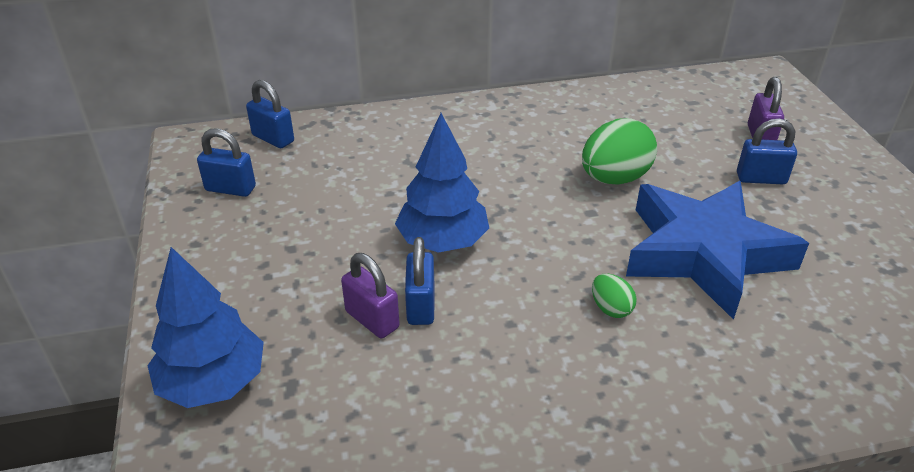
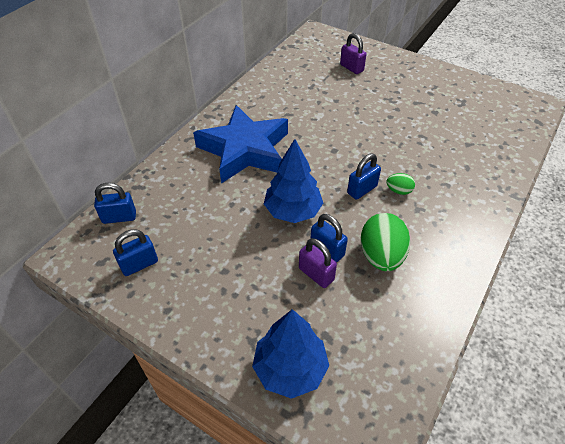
camera: 45 degrees left, 10 degrees up
(372, 319) = (316, 274): purple padlock -> purple padlock turned 45 degrees clockwise
(614, 178) = (322, 126): green egg -> green egg (381, 256)
(704, 253) = (399, 140): blue star -> blue star (244, 150)
(761, 178) = (376, 89): blue padlock -> blue padlock (362, 189)

